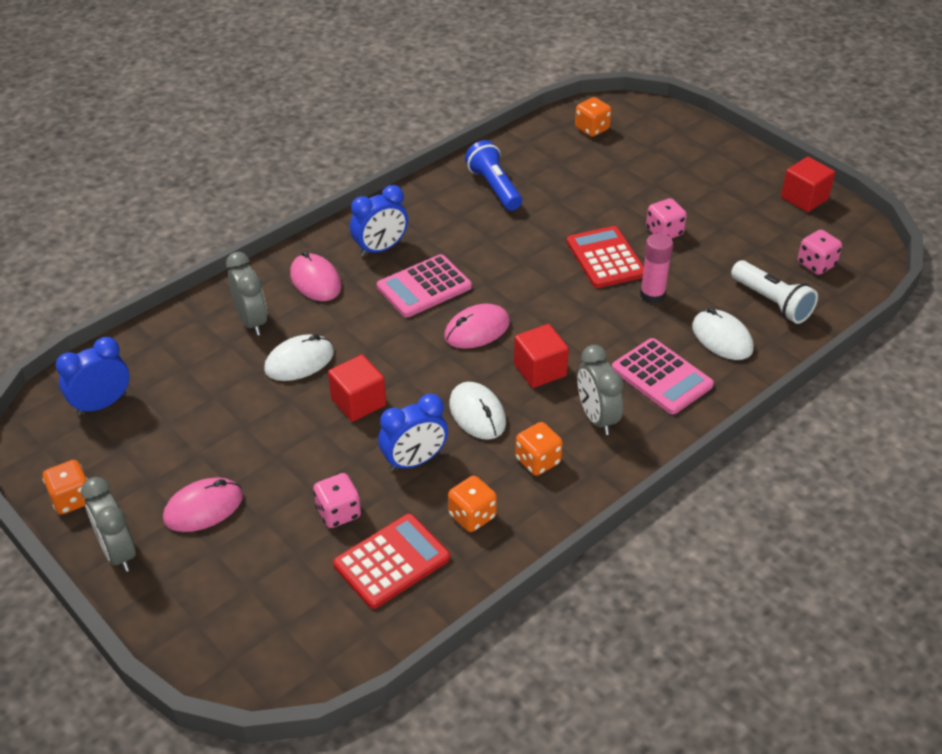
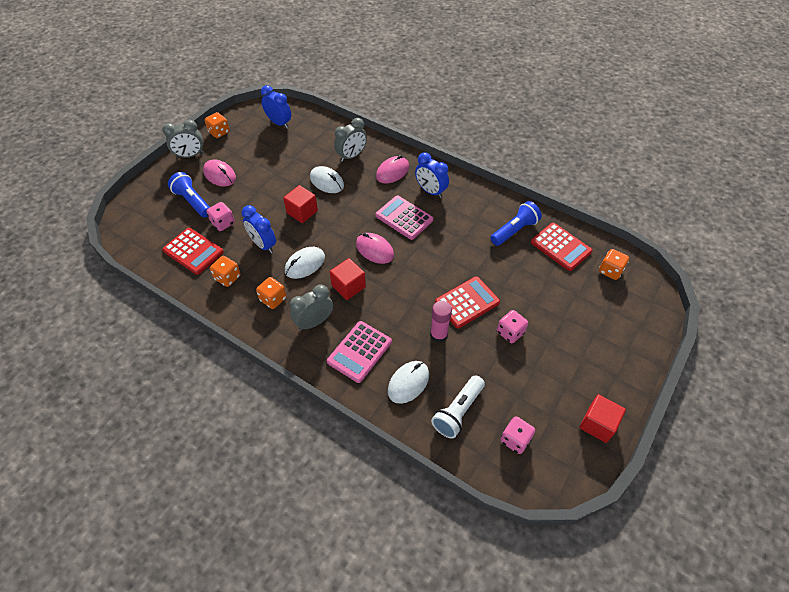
camera: 75 degrees right, 10 degrees up
(118, 552) = (190, 155): grey clock -> grey clock turned 150 degrees counterclockwise
(259, 555) = (193, 201): none -> blue flashlight
(539, 156) = (560, 247): none -> red calculator

